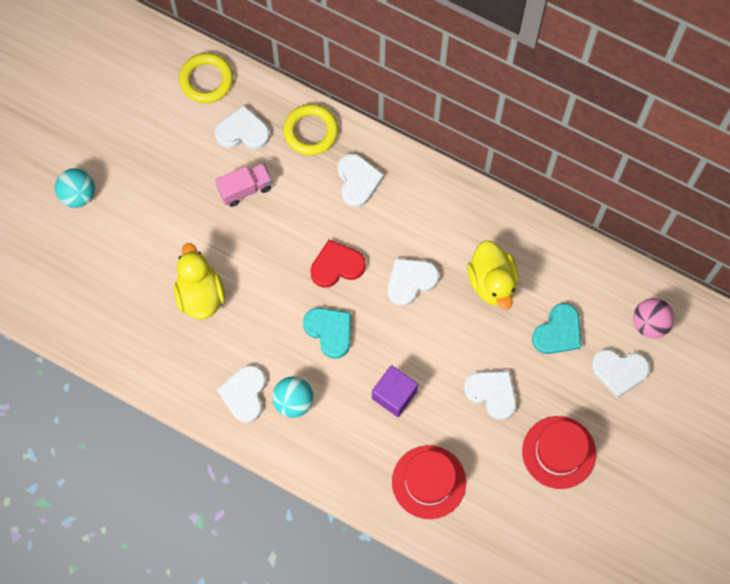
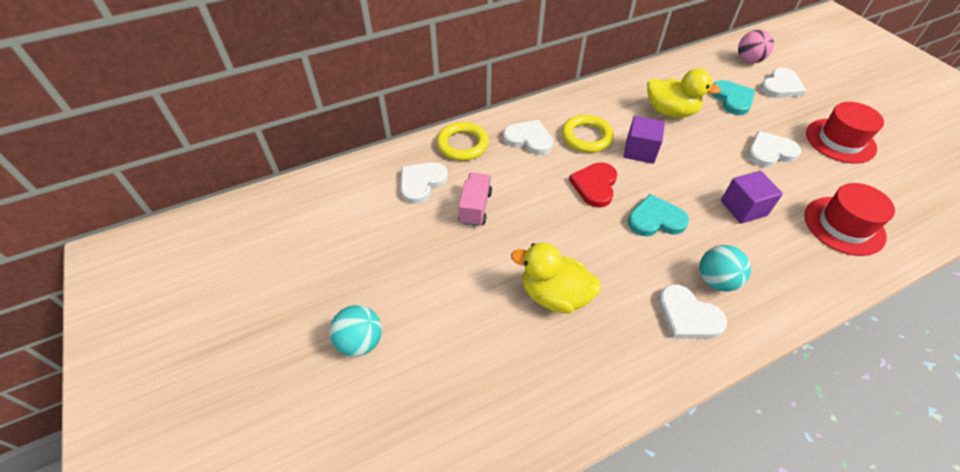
camera: 55 degrees left, 20 degrees down
(206, 80) = (353, 182): yellow ring -> yellow ring (586, 137)
(410, 281) = (640, 151): white heart -> purple cube

